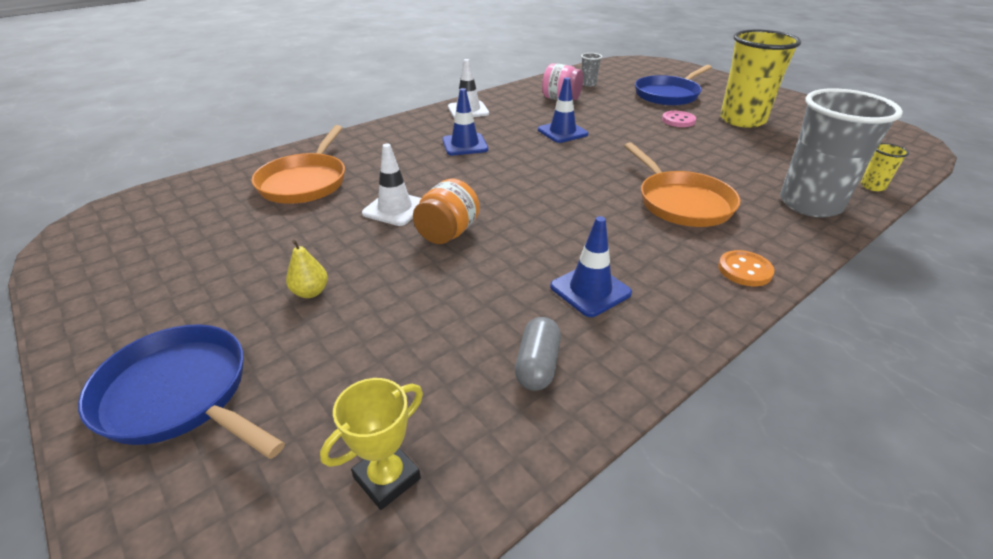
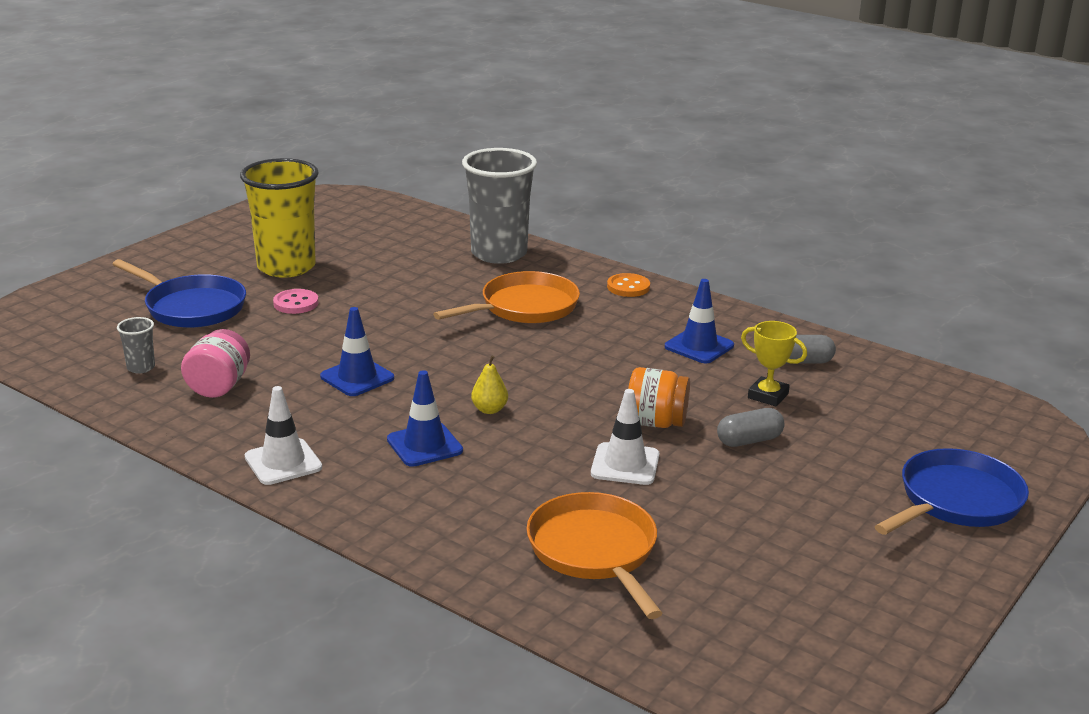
camera: 105 degrees left, 10 degrees down
(180, 395) = (956, 501): blue pan -> blue pan turned 150 degrees counterclockwise
(305, 182) = (595, 551): orange pan -> orange pan turned 105 degrees counterclockwise
(310, 292) = (801, 478): yellow pear -> yellow pear (489, 410)
(387, 478) = (933, 400): yellow trophy -> yellow trophy (768, 396)
(390, 277) = (749, 440): none -> grey capsule
(872, 186) = (449, 225): yellow cup -> none

